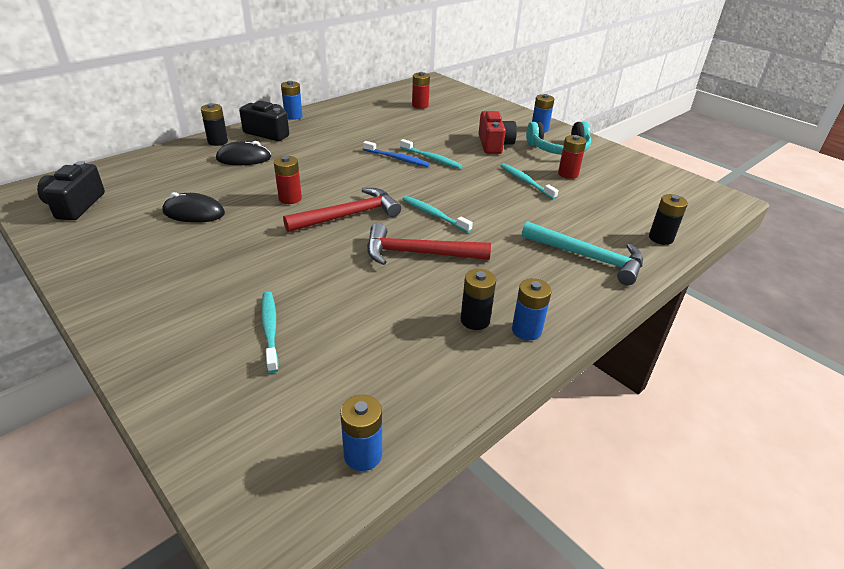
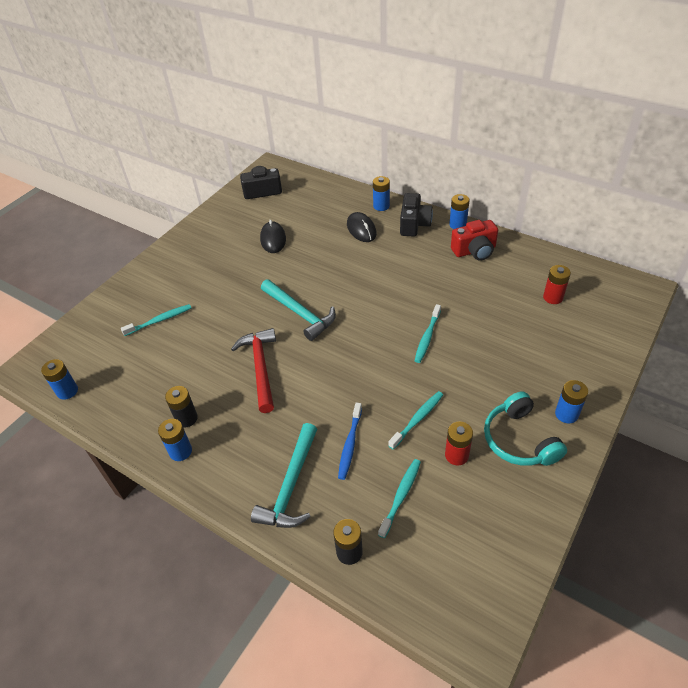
camera: 80 degrees right, 10 degrees up
(218, 141) = (381, 206): black battery -> blue battery
(290, 198) = (311, 275): red battery -> none
(349, 215) = (300, 313): red hammer -> turquoise hammer
(397, 158) = (413, 314): blue toothbrush -> blue toothbrush (350, 444)
(434, 215) = (322, 363): turquoise toothbrush -> turquoise toothbrush (401, 496)
(494, 144) = (492, 379): red camera -> red camera (474, 251)

